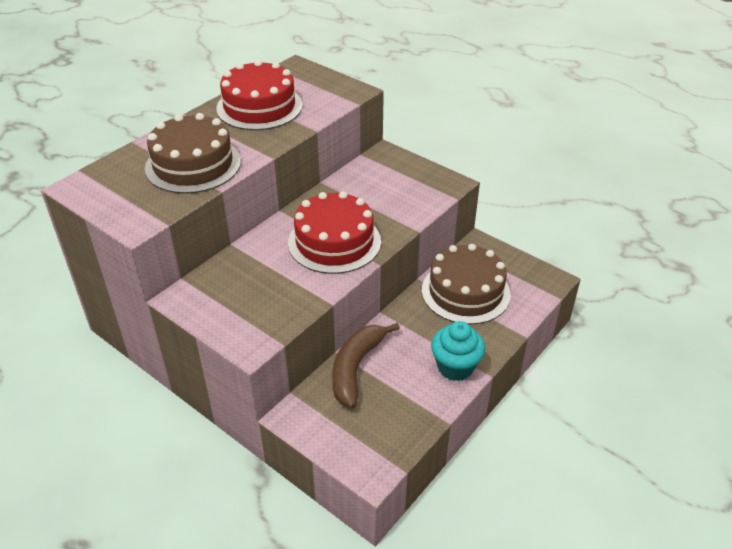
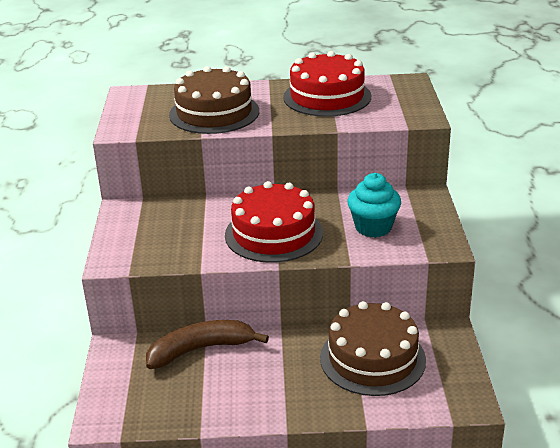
camera: 50 degrees right, 10 degrees down
(455, 367) = (270, 403): turquoise cupcake -> turquoise cupcake (373, 227)

